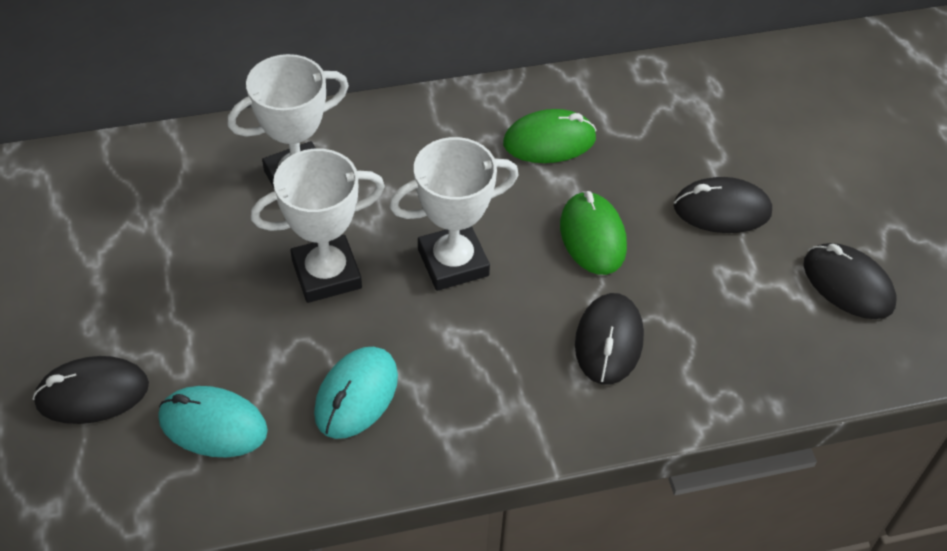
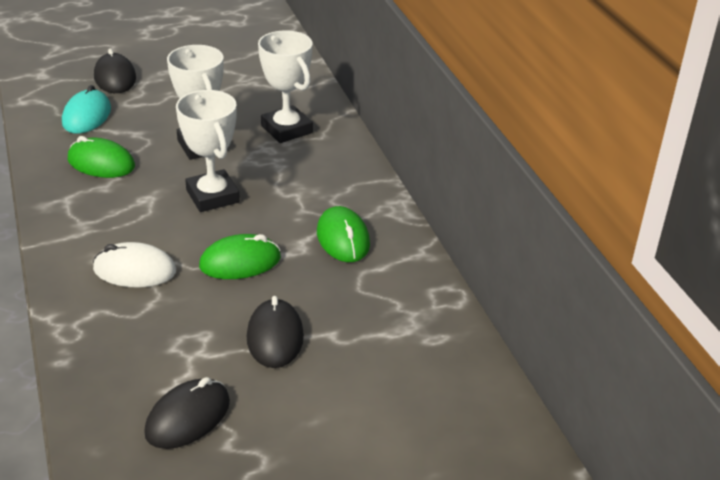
camera: 85 degrees right, 15 degrees down
(356, 395) = (101, 163): turquoise mouse -> green mouse
(609, 341) = (134, 270): black mouse -> white mouse

